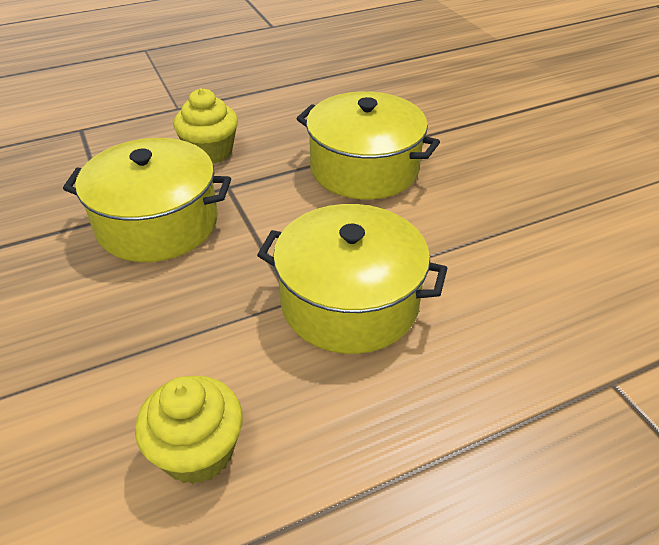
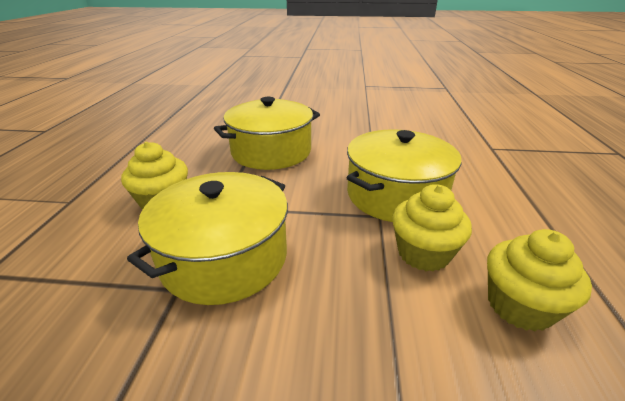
camera: 60 degrees left, 10 degrees down
(243, 354) = (423, 253): none -> yellow cupcake

